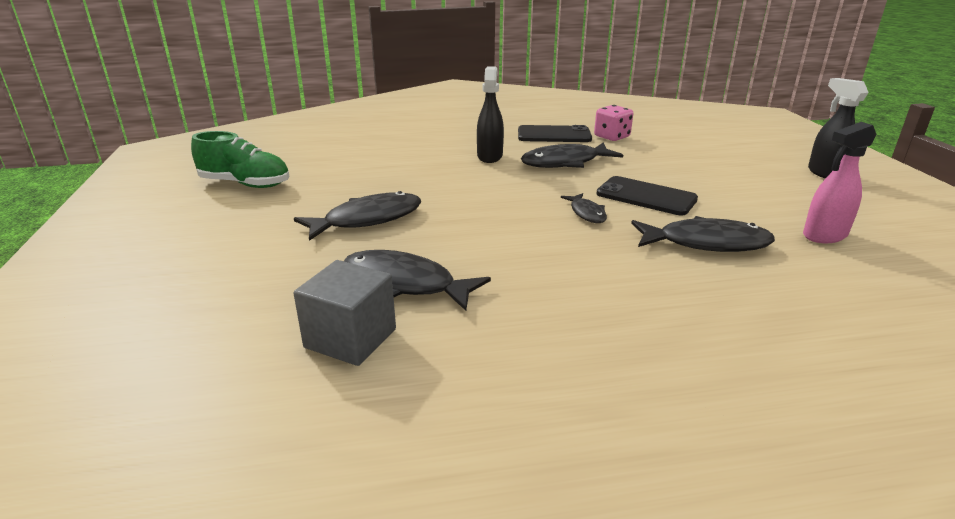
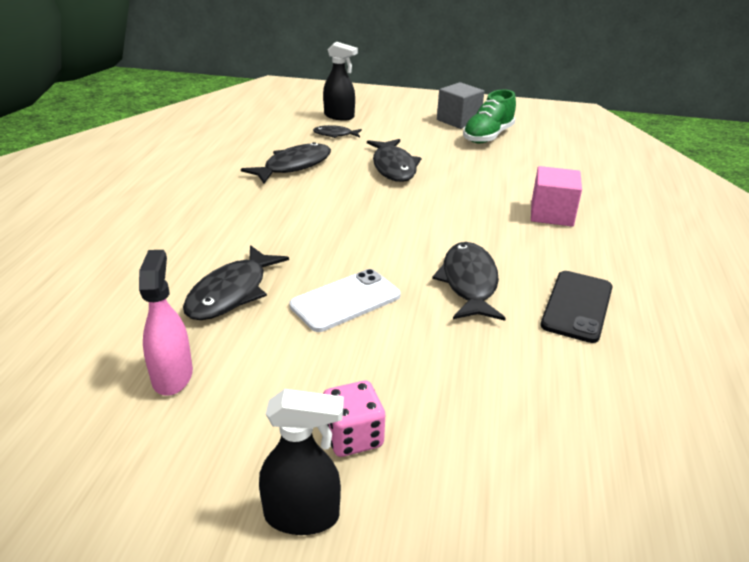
camera: 110 degrees right, 5 degrees up
(350, 338) = (256, 147): grey cube -> grey cube (458, 120)
(427, 147) = (551, 214): none -> pink cube
(489, 156) = (509, 242): black spray bottle -> black spray bottle (339, 116)
(586, 213) = (335, 254): black fish -> black fish (335, 134)
(612, 137) = (557, 355): pink dice -> pink dice (353, 437)
(646, 196) = (345, 301): black phone -> white phone

